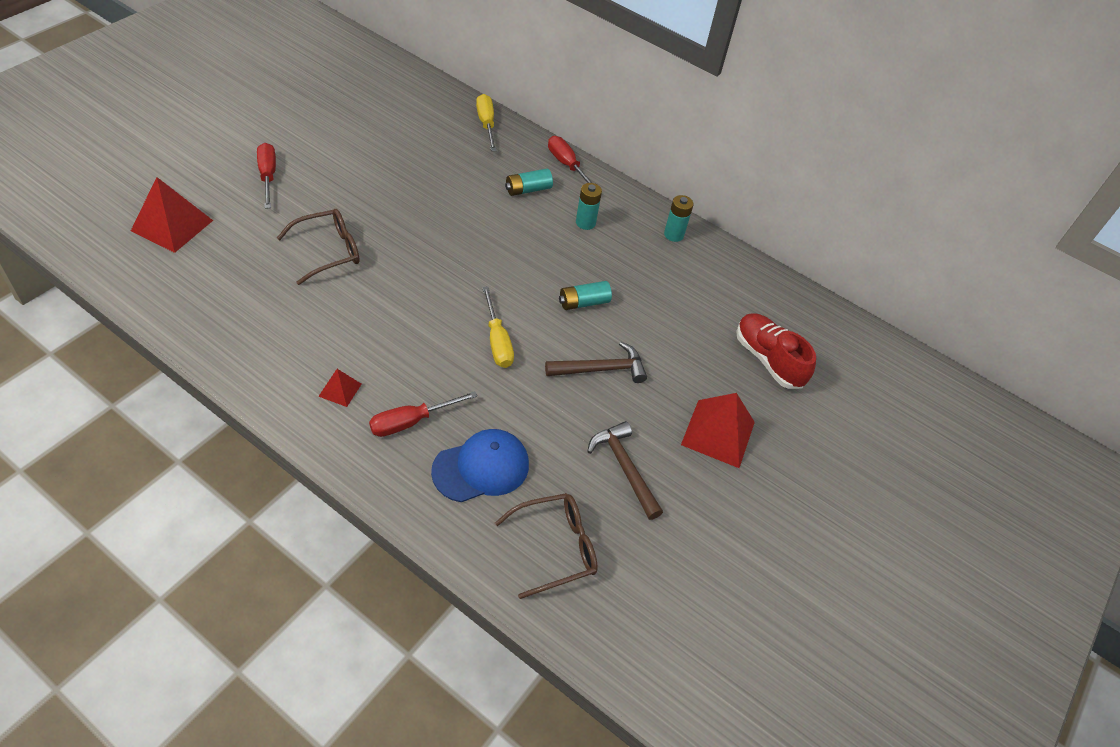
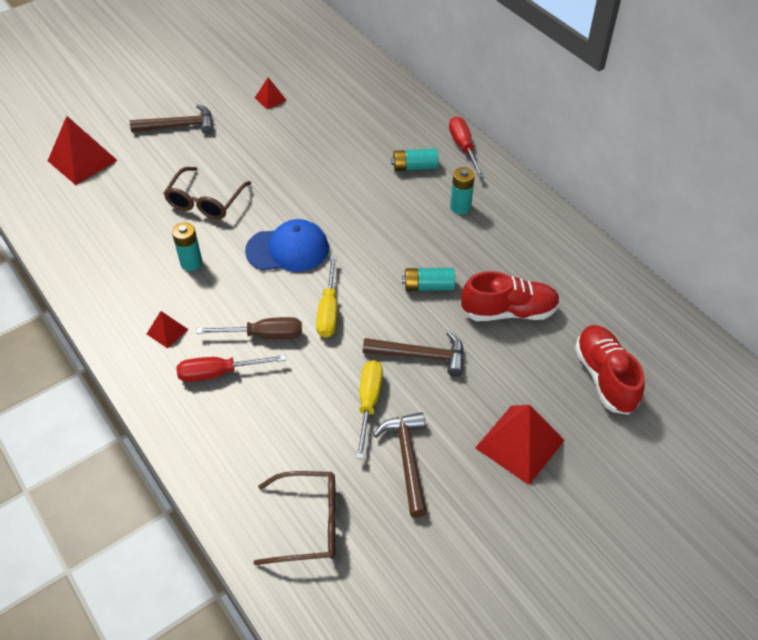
camera: 25 degrees right, 0 degrees up
(268, 176) = (179, 126): red screwdriver -> brown hammer
(328, 251) = (205, 201): brown glasses -> brown glasses turned 120 degrees clockwise
(356, 137) = (270, 99): none -> red pyramid
(442, 376) = (263, 335): none -> brown screwdriver
(481, 468) = (267, 430): blue cap -> blue cap (288, 249)
(486, 124) = (397, 98): yellow screwdriver -> yellow screwdriver (368, 403)
(665, 314) = (508, 311): none -> red shoe
(673, 235) = (549, 231): turquoise battery -> turquoise battery (191, 263)

